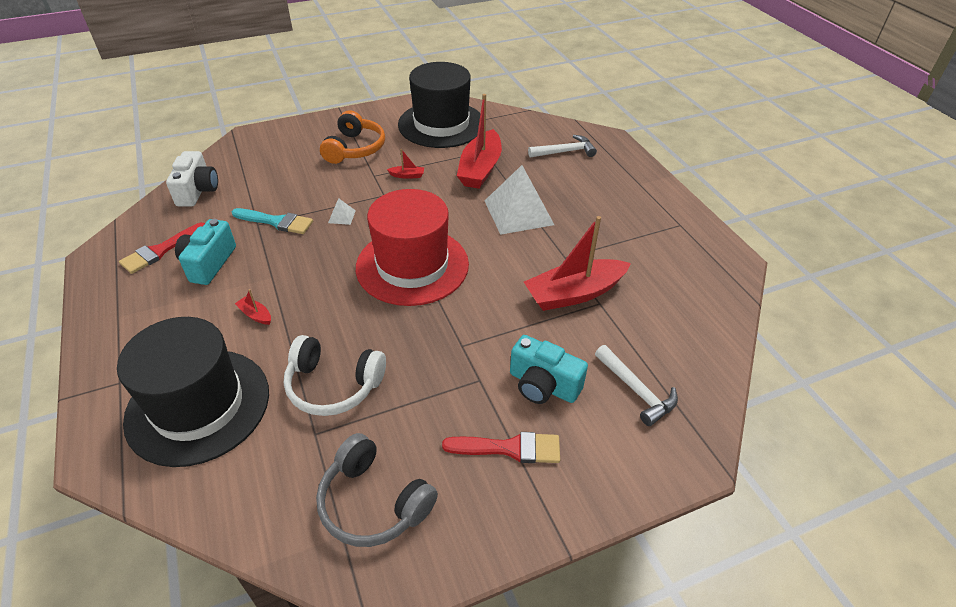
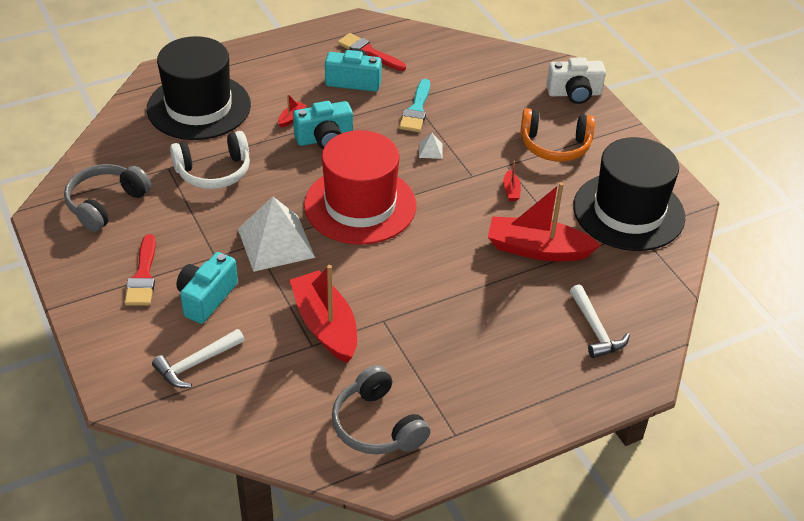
camera: 85 degrees right, 0 degrees up
(198, 191) = (456, 54): white camera -> white camera (574, 93)
(301, 288) = (324, 139): none -> turquoise camera
(333, 385) = (214, 171): white headphones -> white headphones turned 120 degrees counterclockwise
(518, 212) = (457, 283): white pyramid -> white pyramid (276, 242)
(682, 265) = (377, 425): none -> grey headphones

